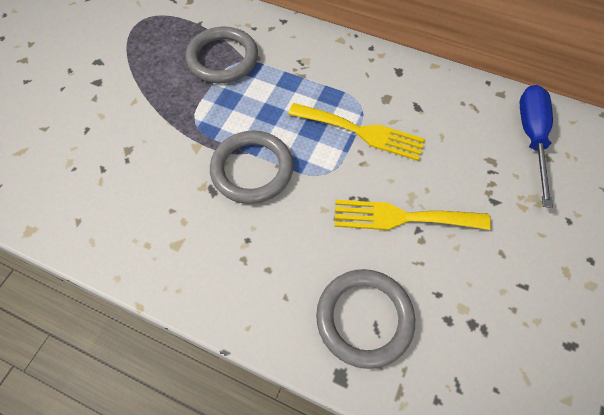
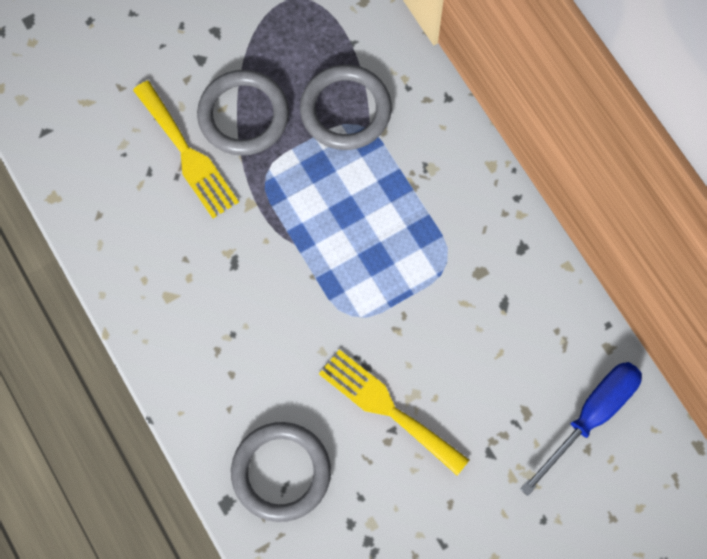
camera: 35 degrees right, 10 degrees up
(252, 169) = (285, 265): grey ring -> grey ring (243, 115)
(361, 132) = (422, 294): yellow fork -> yellow fork (187, 154)

